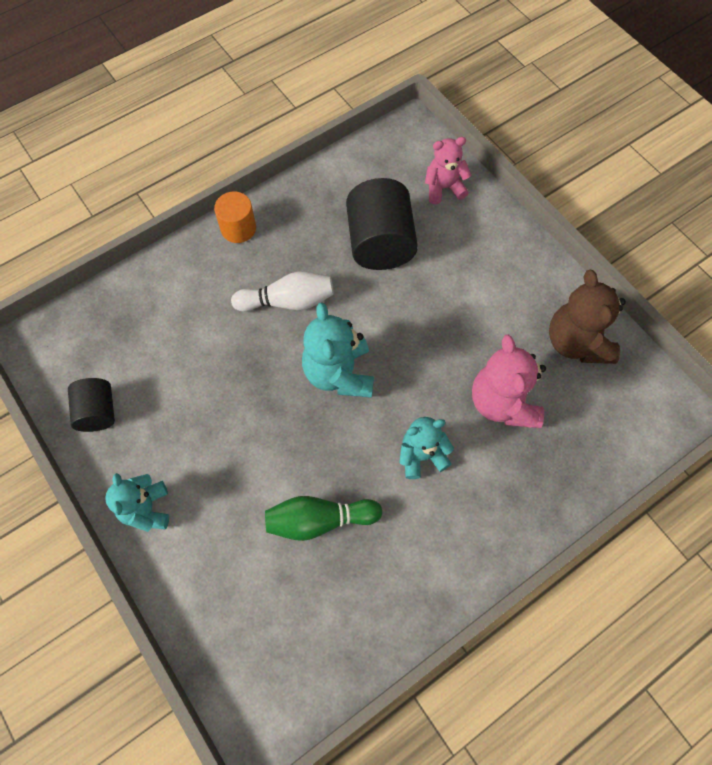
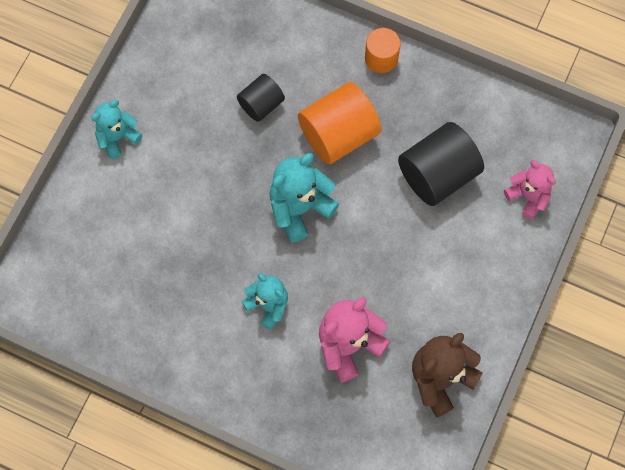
camera: 60 degrees right, 5 degrees up
(98, 412) = (168, 58): black cylinder -> black cylinder (261, 104)
(288, 301) = (338, 134): white bowling pin -> orange cylinder
(319, 520) = (176, 259): green bowling pin -> none

